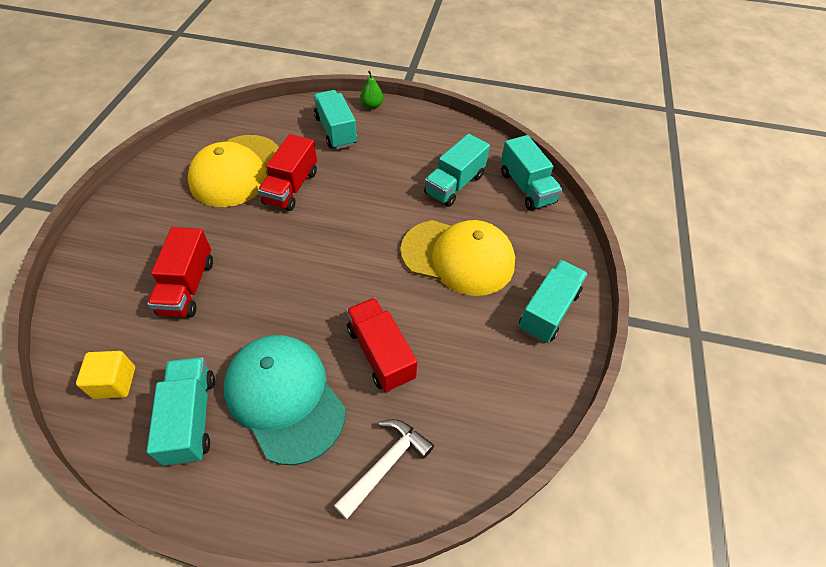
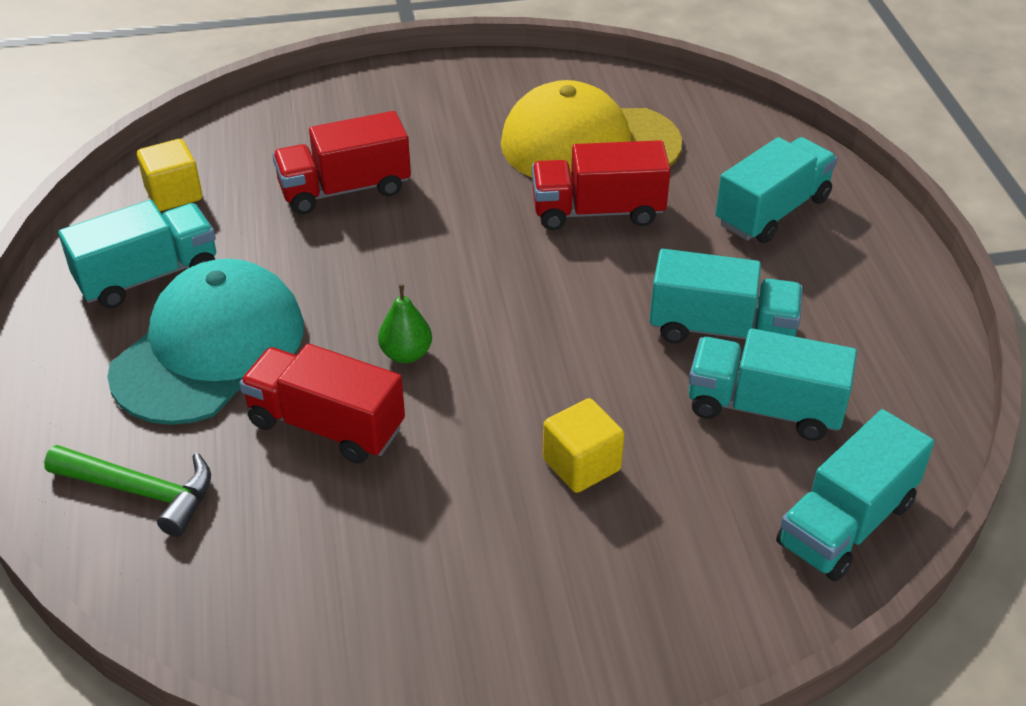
camera: 70 degrees right, 10 degrees down
(372, 106) = (883, 231): green pear -> green pear (406, 354)
(380, 353) = (326, 425): red truck -> red truck turned 105 degrees counterclockwise
(385, 464) = (141, 491): white hammer -> green hammer
(458, 257) = (581, 465): yellow cap -> yellow cube
(548, 311) = (531, 635): turquoise truck -> turquoise truck (721, 330)

